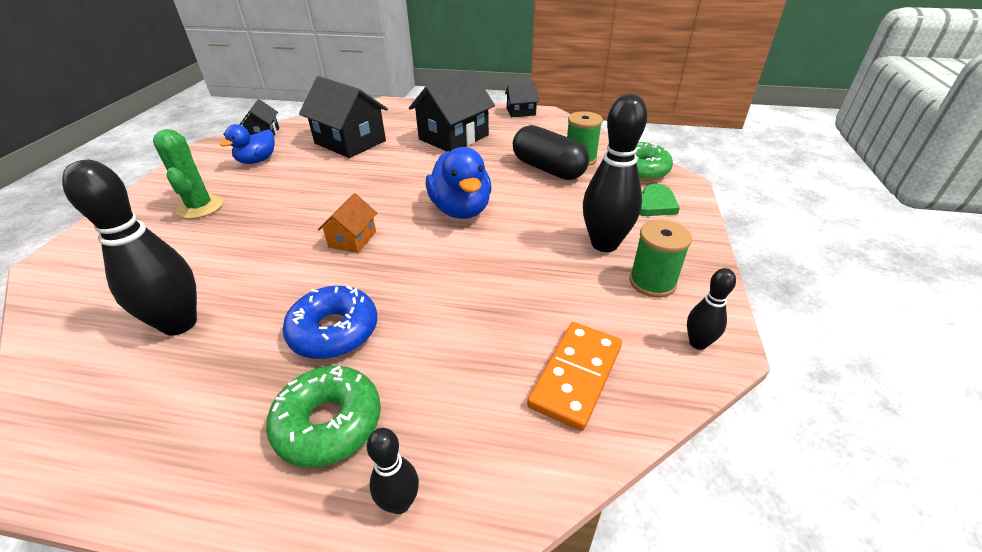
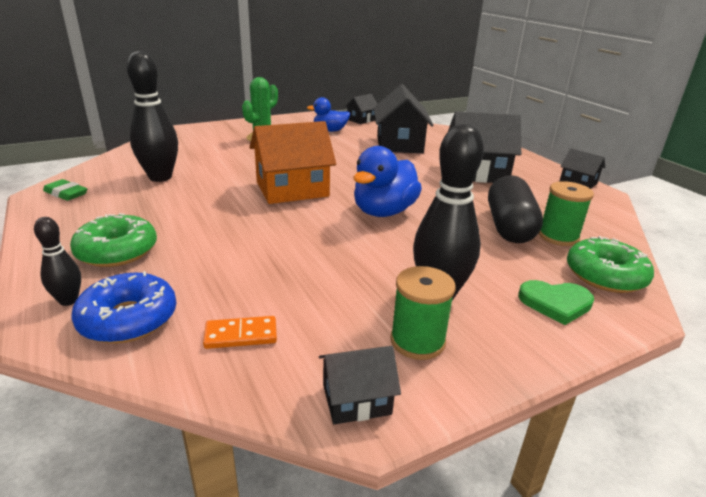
camera: 50 degrees right, 10 degrees down
(86, 437) = (66, 193): none -> green eraser
(334, 331) = (196, 220): blue donut -> blue donut (128, 319)
(352, 239) = (292, 189): orange house -> orange house, size x1.92
(576, 376) = (241, 335): orange domino -> orange domino, size x0.61
(698, 343) = (356, 399): black bowling pin -> black house

